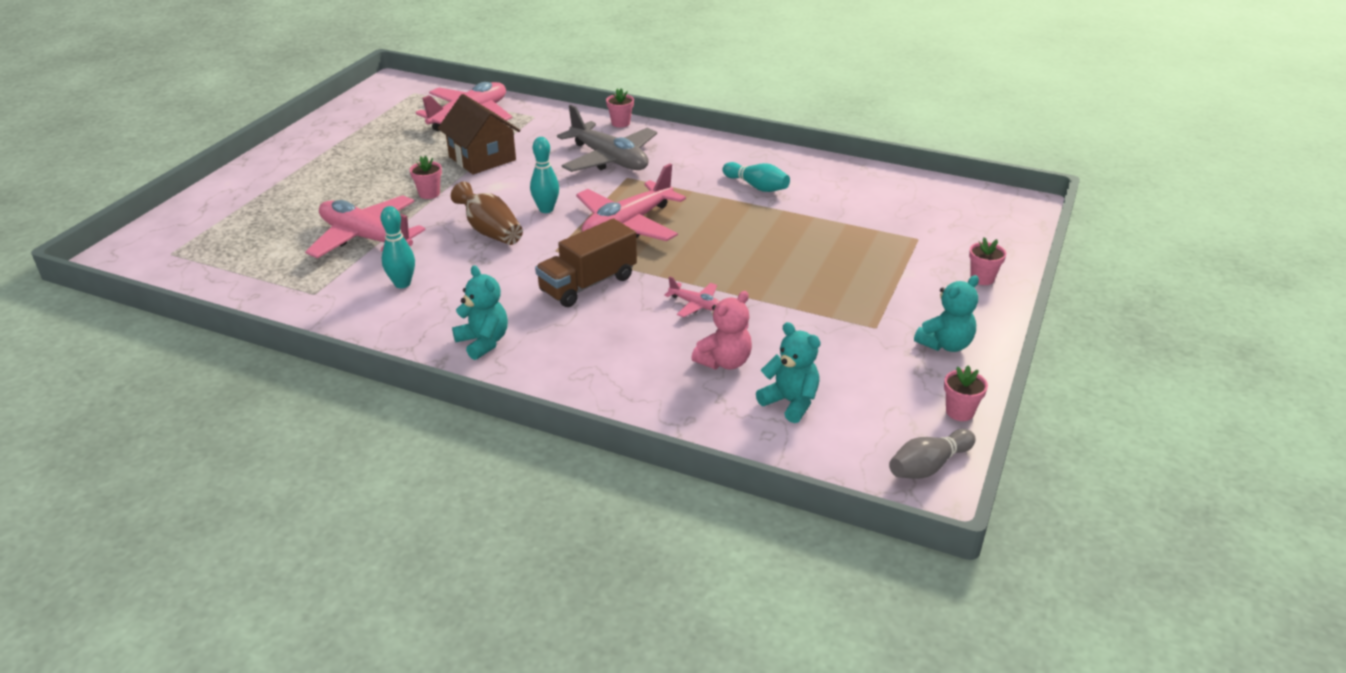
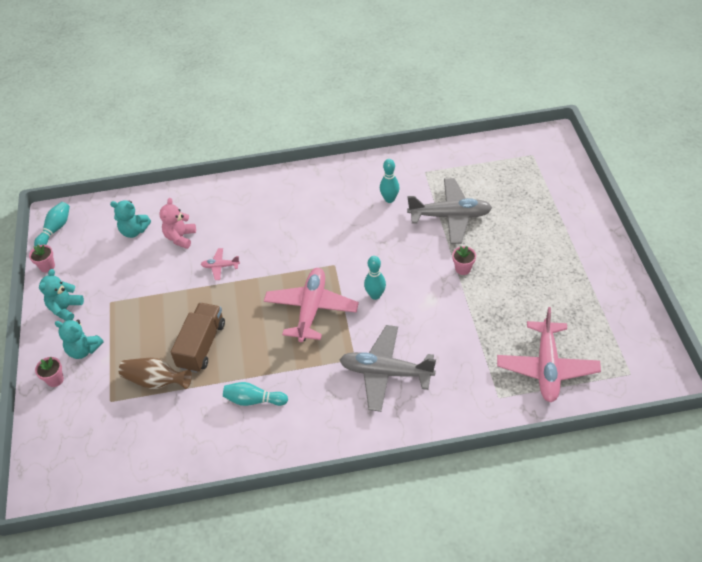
camera: 150 degrees right, 15 degrees up
(366, 238) = (450, 216): pink plane -> grey plane
(482, 158) = (473, 322): brown house -> none
(483, 342) = (308, 189): turquoise teddy bear -> turquoise teddy bear (83, 350)
(490, 231) = (388, 258): brown vase -> brown vase (156, 381)
(588, 284) = (291, 250): brown truck -> brown truck (202, 345)
(620, 123) = (422, 428): pink flower pot -> none
(928, 466) = (55, 229): grey bowling pin -> turquoise bowling pin

